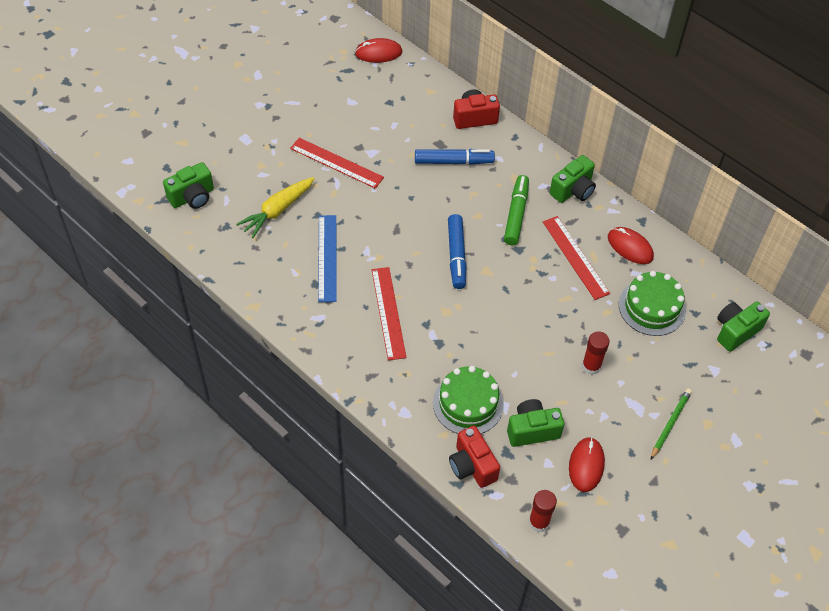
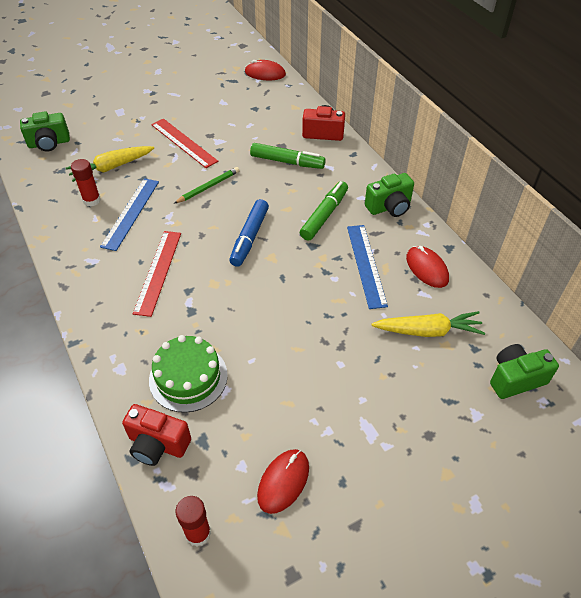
camera: 20 degrees right, 5 degrees down
(453, 161) = (287, 162): blue marker -> green marker
(472, 466) = (157, 444): red camera -> red camera turned 60 degrees counterclockwise
(532, 430) = (241, 424): green camera -> none
(575, 257) = (366, 265): red ruler -> blue ruler
(591, 366) = (336, 374): red glue stick -> red glue stick (92, 200)
(652, 307) = (428, 331): green cake -> yellow carrot
(670, 424) = (401, 461): green pencil -> green pencil (208, 187)

